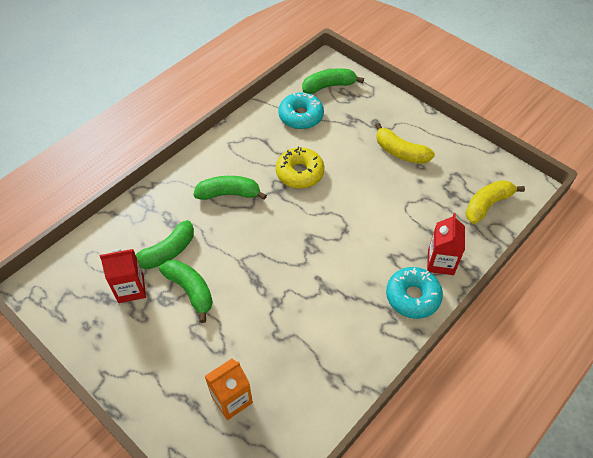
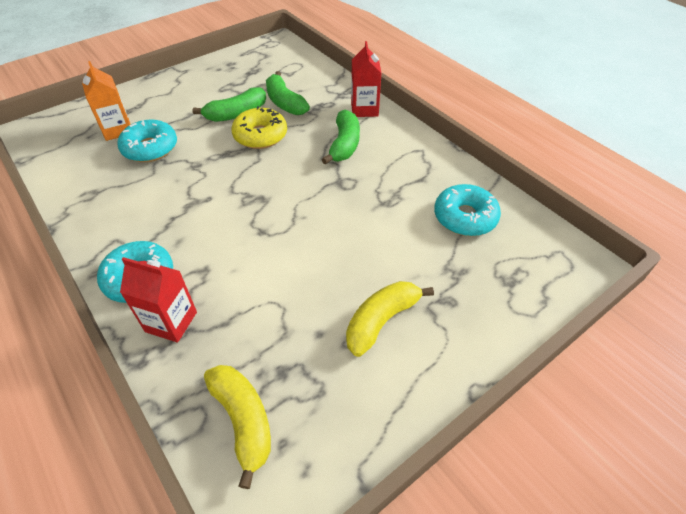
camera: 100 degrees right, 5 degrees down
(131, 289) = (254, 83): red carton -> red carton (364, 109)
(258, 352) = (150, 148): none -> turquoise donut
(300, 173) = (362, 203): yellow donut -> yellow donut (260, 135)
(329, 86) = (530, 257): green banana -> none

